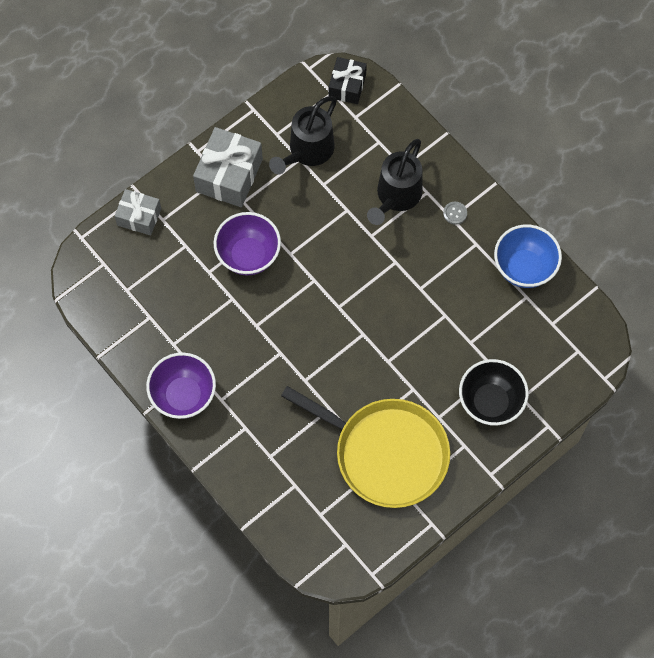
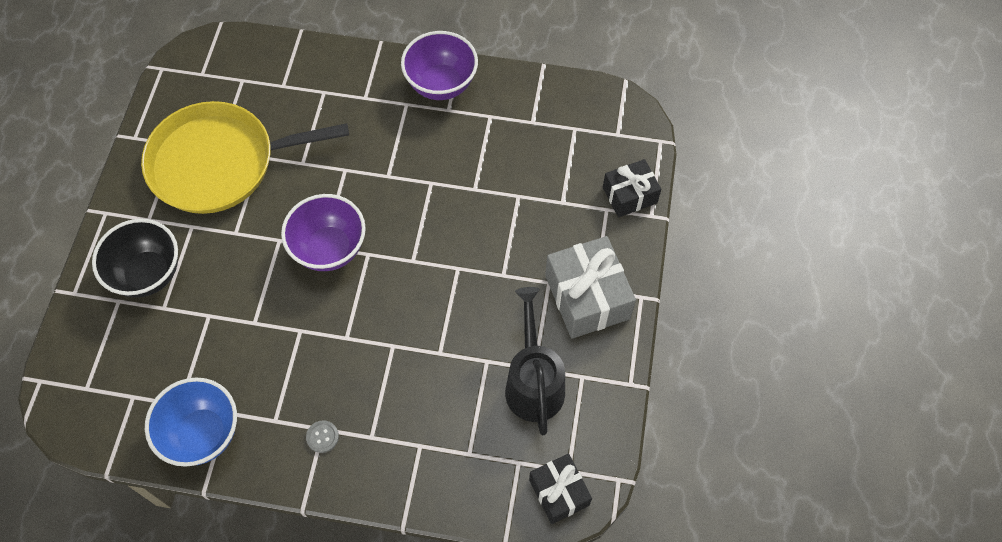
camera: 140 degrees right, 5 degrees down
(139, 217) = (629, 195): grey gift -> black gift
(248, 255) = (495, 236): purple bowl -> purple bowl (329, 249)
(396, 197) = (400, 405): black watering can -> none

